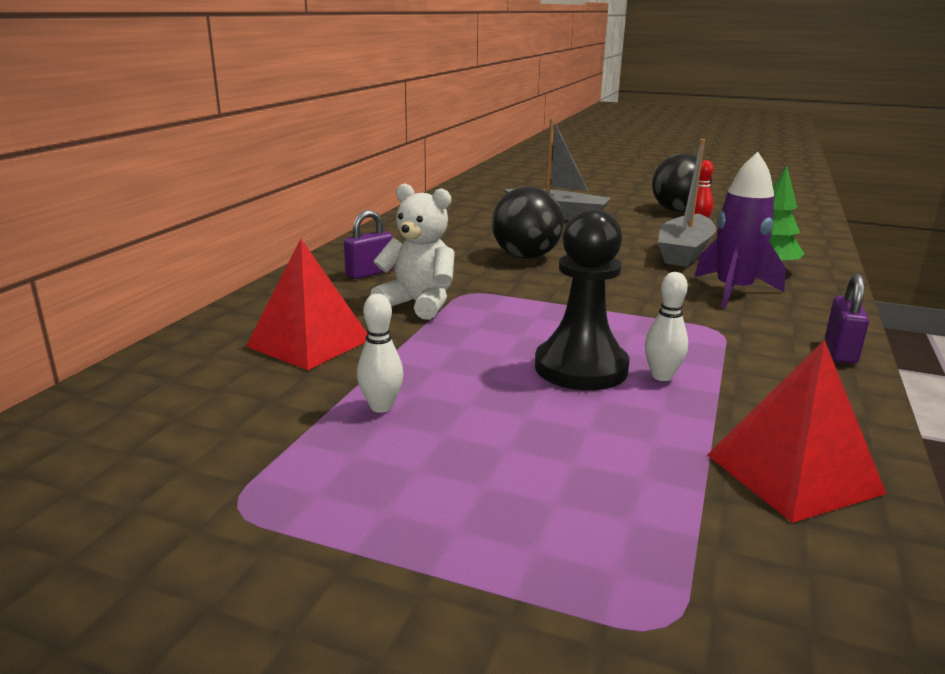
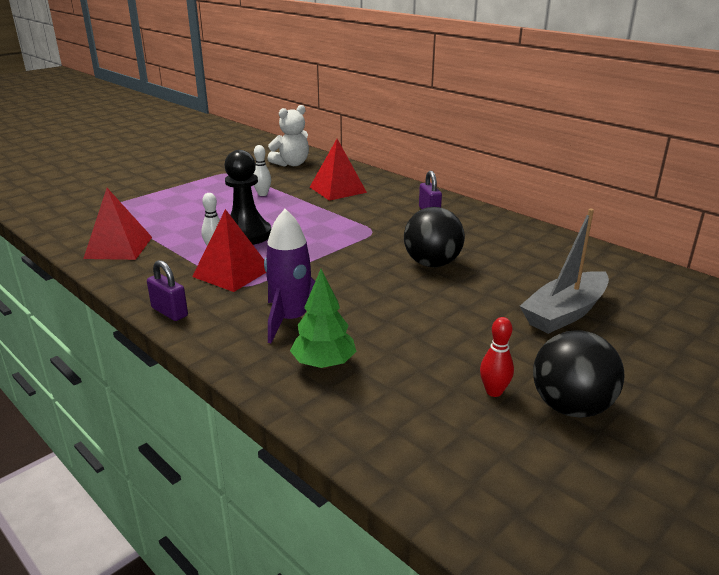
camera: 115 degrees right, 5 degrees up
(418, 304) = (365, 216): white teddy bear -> white teddy bear (291, 164)
(684, 252) = (400, 339): grey boat -> none
(701, 344) = (232, 273): none -> red pyramid

